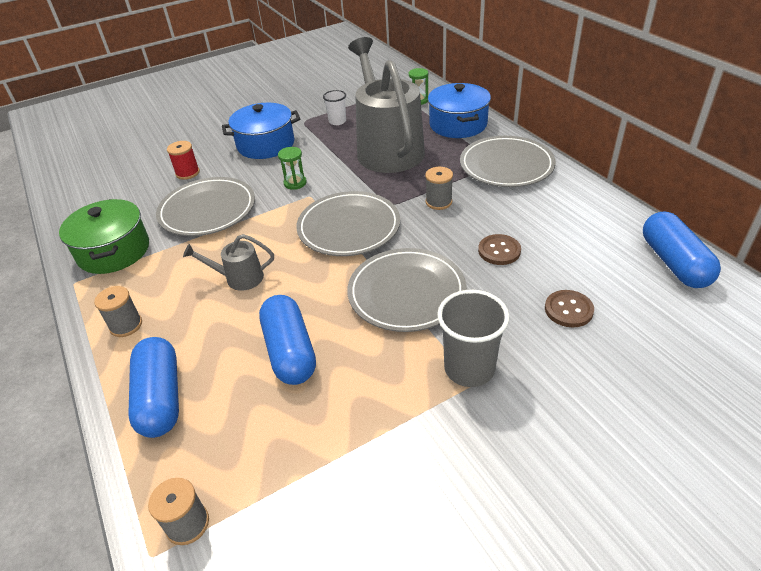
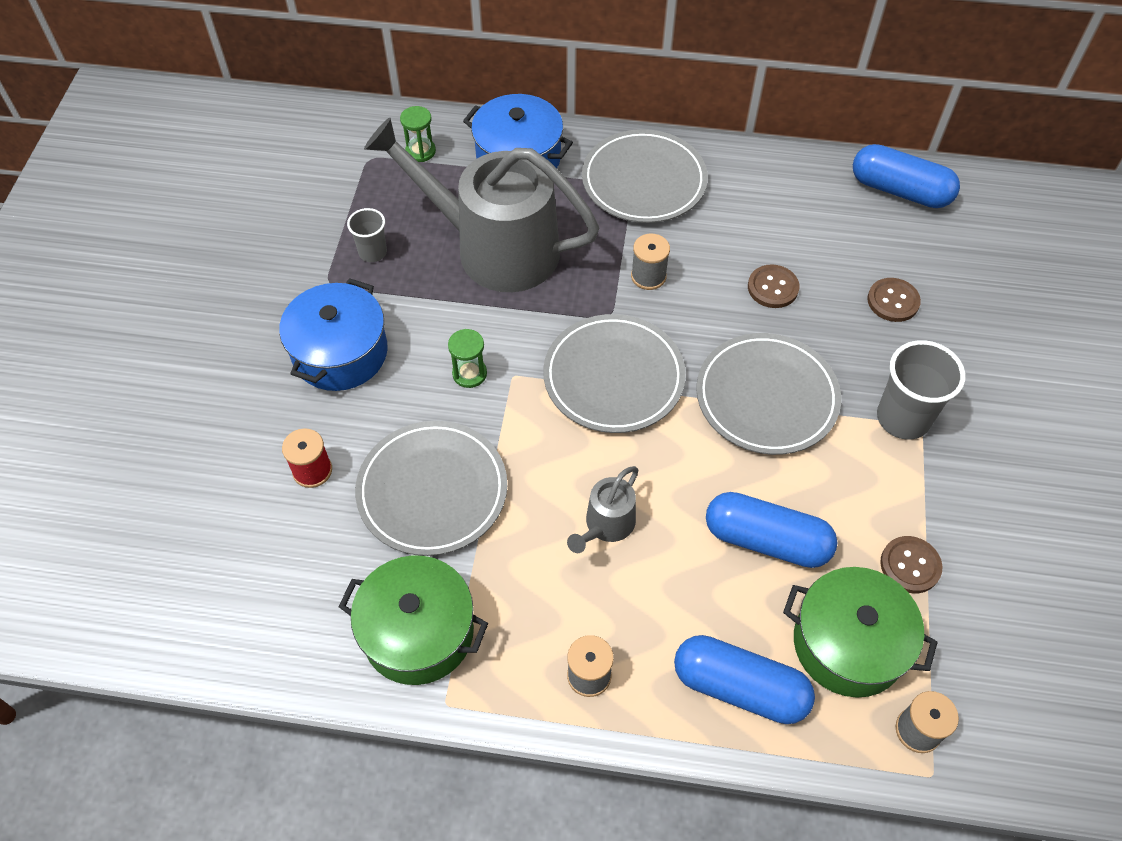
camera: 55 degrees left, 15 degrees up
(237, 439) = (848, 644): none -> green pot
(337, 121) = (373, 252): white cup -> grey cup
(337, 441) = (910, 565): none -> brown button

